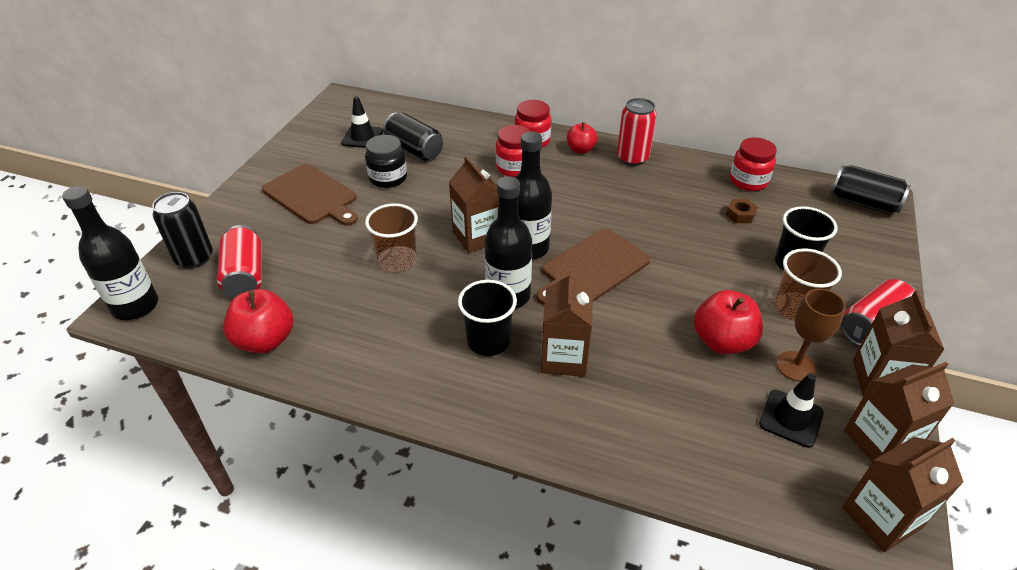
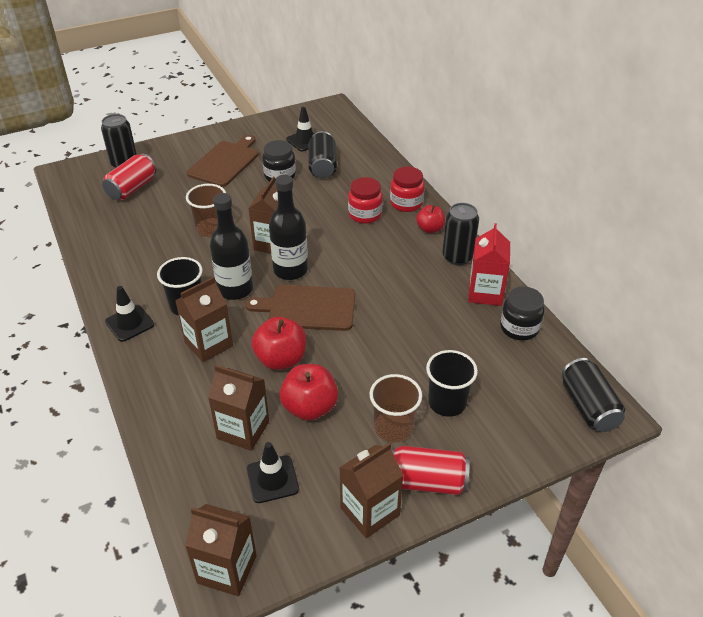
camera: 45 degrees right, 0 degrees up
(135, 306) = (70, 173): black bottle -> none
(265, 340) = (94, 229): red apple -> red apple (281, 359)
(312, 196) = (225, 162): brown cutting board -> brown cutting board turned 150 degrees counterclockwise
(460, 398) = (129, 323): none -> black traffic cone
(632, 158) = (457, 257): red can -> black can
(690, 171) = (485, 293): none -> red carton
(740, 215) = (468, 345): brown nut -> none
(748, 181) = (519, 328): red jar -> black jar
(796, 366) = (329, 458): brown goblet -> none
(879, 441) = (301, 538): brown carton -> brown carton (243, 430)

